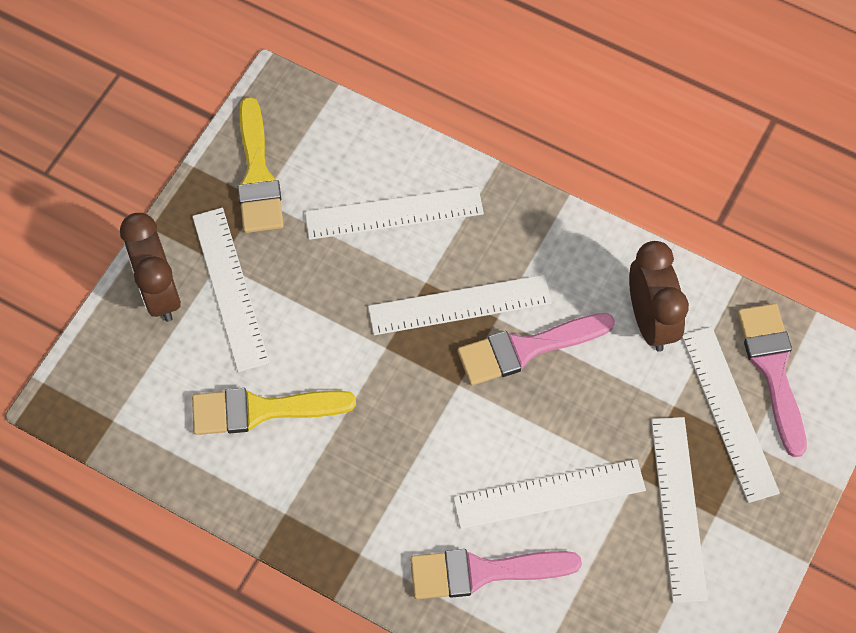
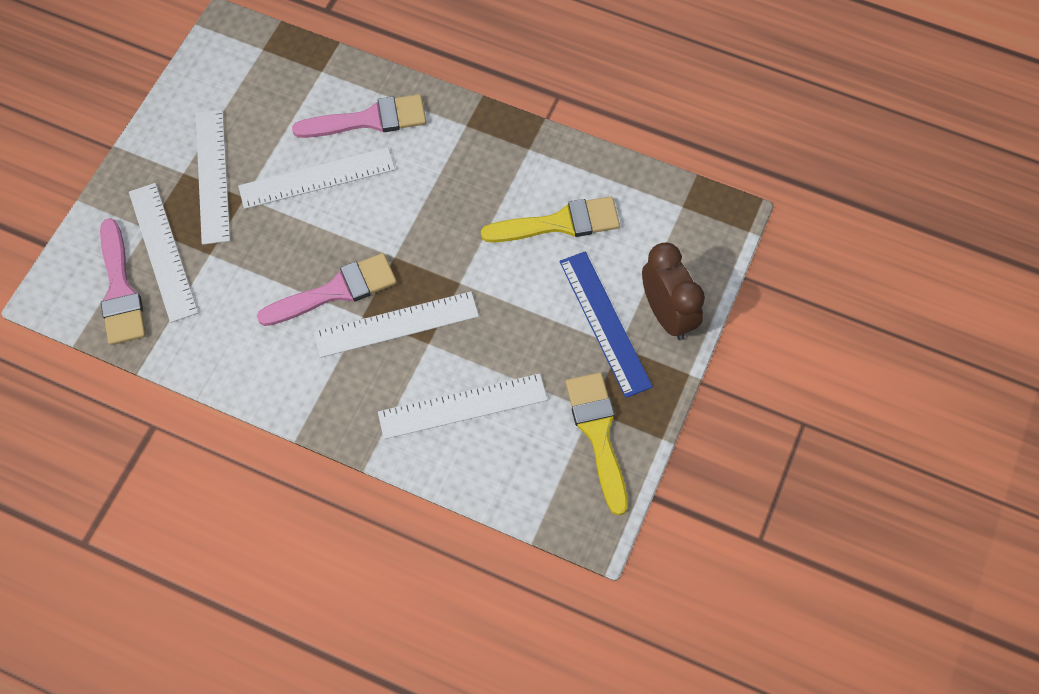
camera: 175 degrees right, 0 degrees up
(230, 288) = (605, 323): white ruler -> blue ruler
(650, 320) = (224, 324): brown clock -> none

